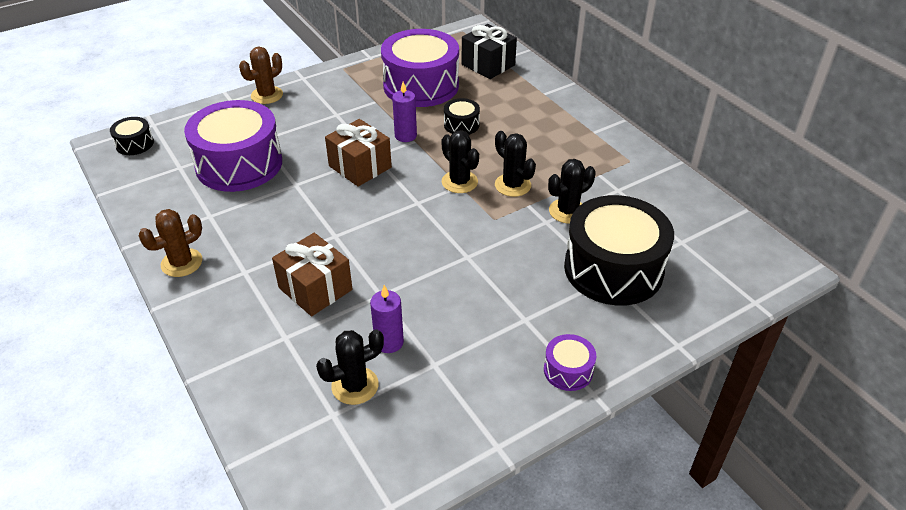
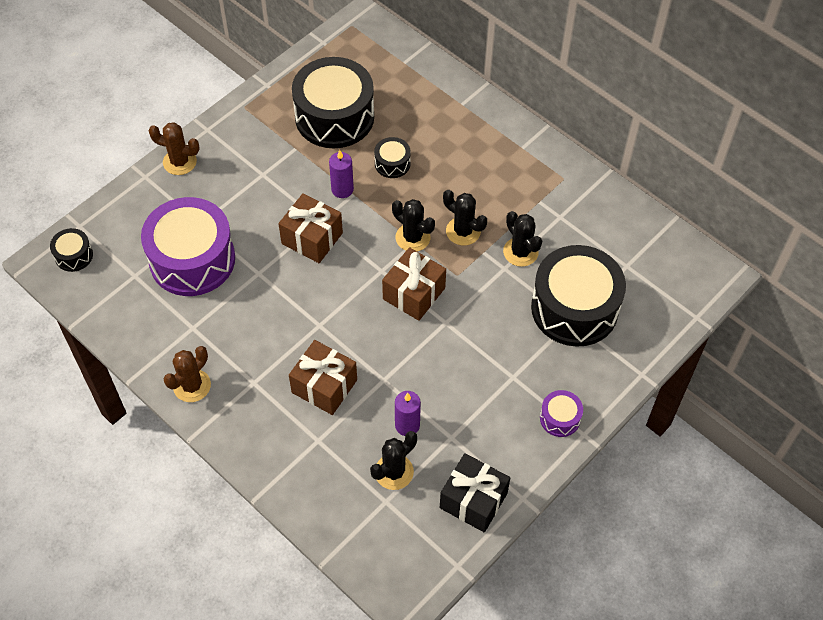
camera: 15 degrees left, 15 degrees up
(267, 95) = (179, 162): brown cactus -> brown cactus turned 75 degrees clockwise
(421, 85) = (334, 117): purple drum -> black drum
(443, 226) = (414, 293): none -> brown gift
(488, 65) = (394, 73): black gift -> black gift (473, 500)
(567, 211) = (520, 252): black cactus -> black cactus turned 75 degrees counterclockwise

